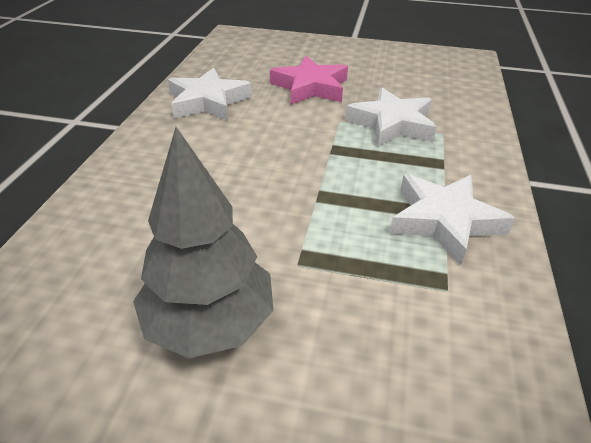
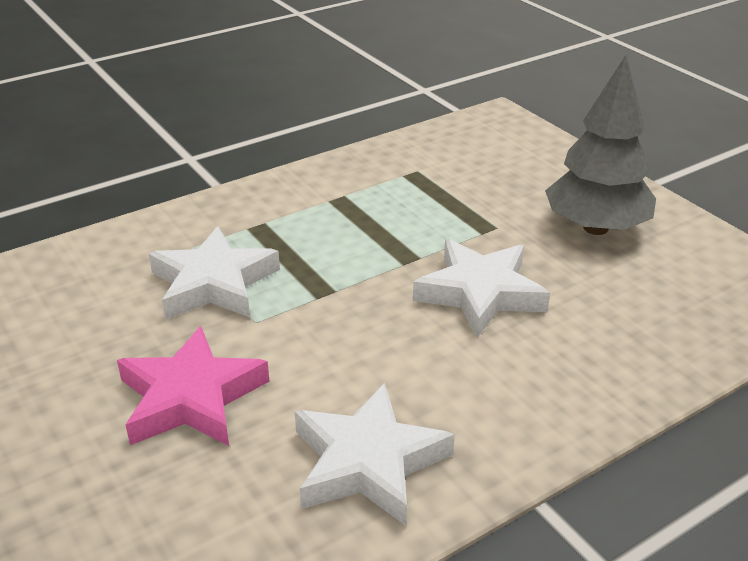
camera: 135 degrees left, 5 degrees down
(444, 221) = (347, 194): white star -> white star (480, 293)

